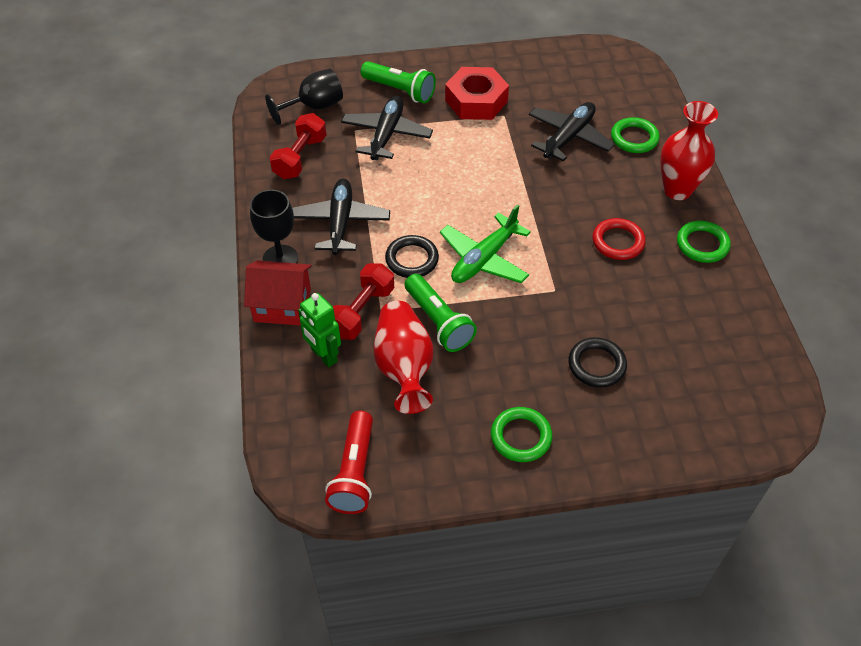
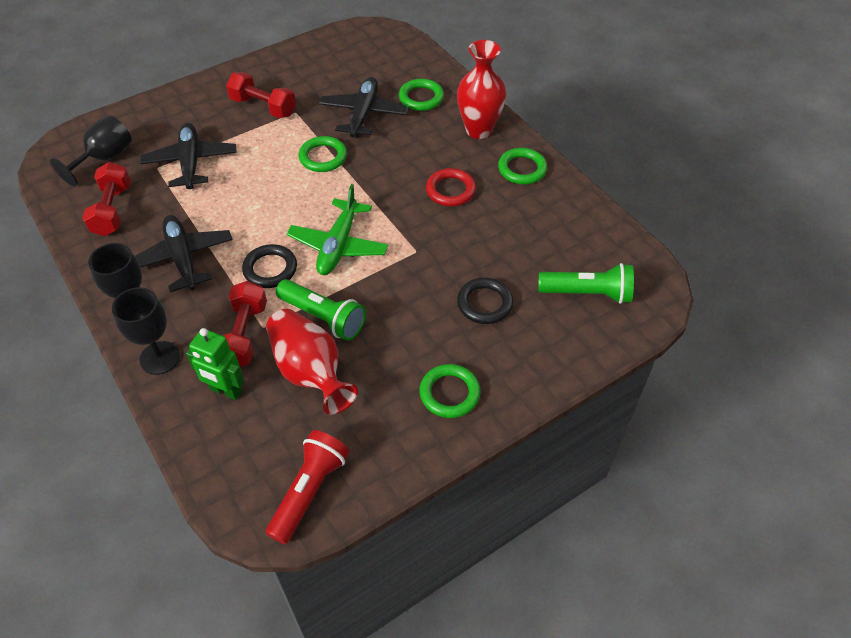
camera: 25 degrees left, 0 degrees up
(282, 305) = (160, 358): red house -> black goblet
(354, 472) = (309, 491): red flashlight -> red flashlight turned 135 degrees counterclockwise
(400, 91) = (185, 119): green flashlight -> green flashlight (588, 293)
(476, 101) = (263, 107): red nut -> red dumbbell
(509, 168) = (323, 157): none -> green ring

